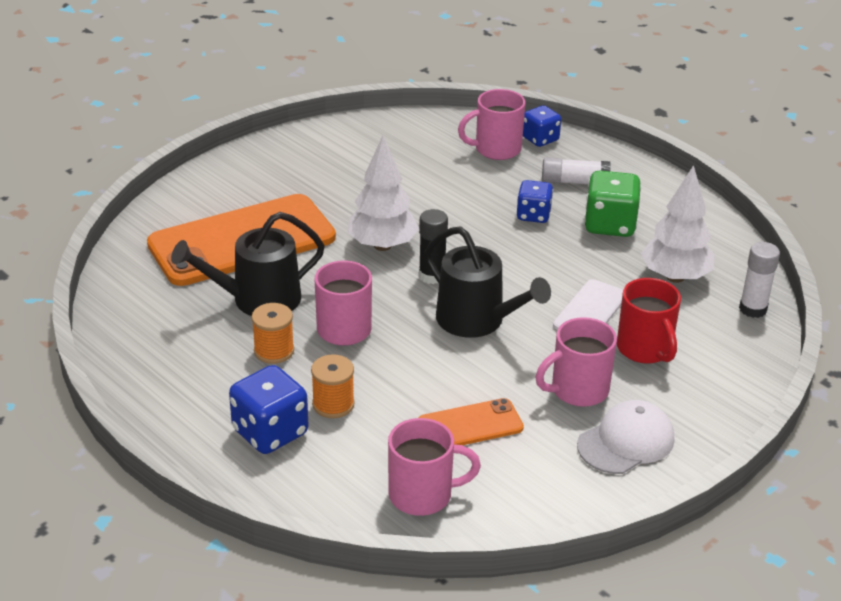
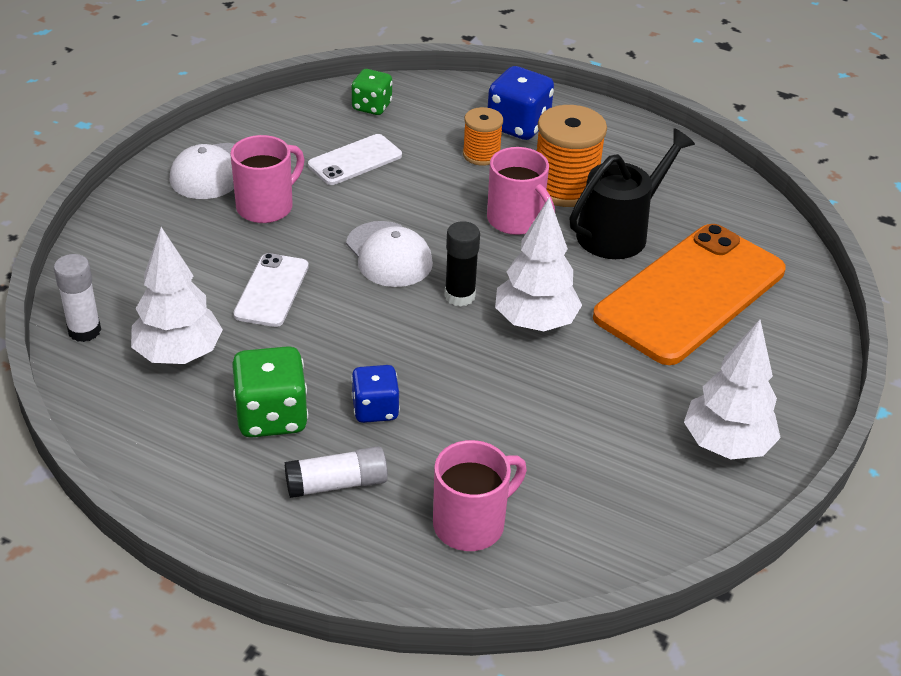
camera: 160 degrees right, 5 degrees up
(274, 351) = (564, 187): orange spool -> orange spool, size x1.70
(304, 153) = (726, 445): none -> white tree
(423, 495) = (372, 106): pink mug -> green dice
(470, 425) = (355, 160): orange phone -> white phone
(476, 320) = (389, 255): black watering can -> white cap
(540, 139) = (413, 565): blue dice -> none
(645, 349) = (205, 259): red mug -> none

